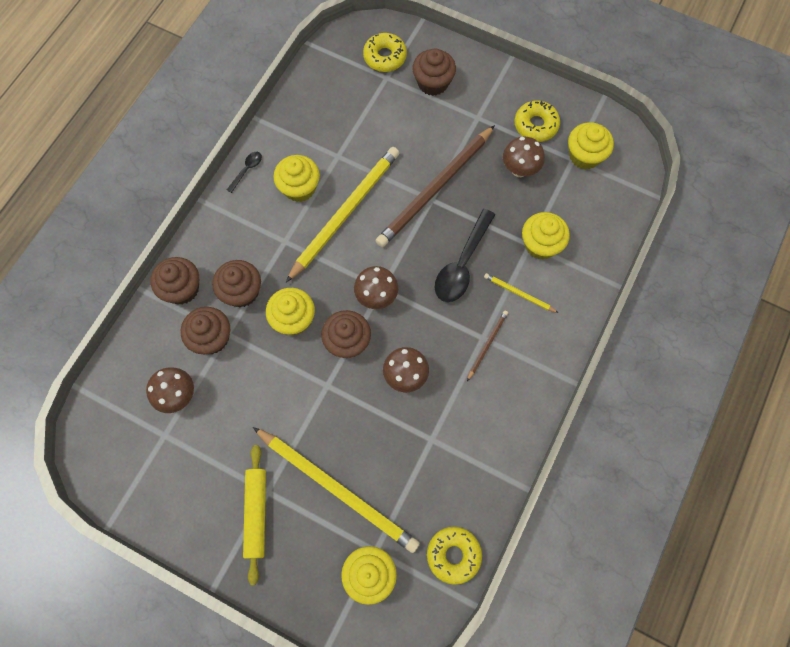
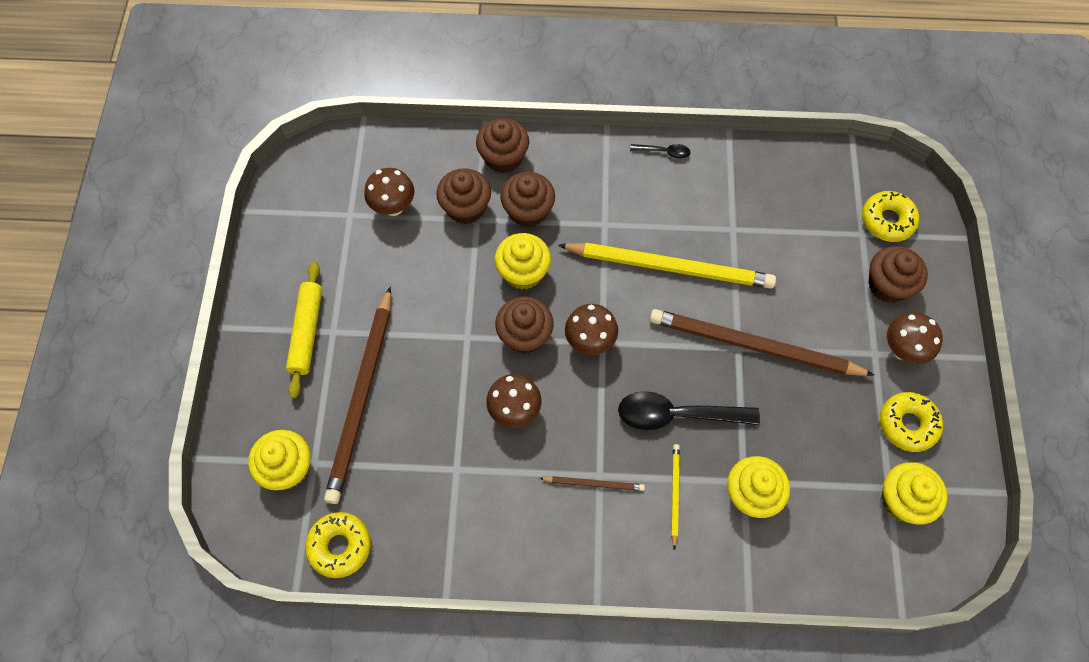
camera: 65 degrees right, 5 degrees down
(256, 513) = (307, 332): yellow rolling pin -> yellow rolling pin turned 60 degrees counterclockwise
(299, 188) = (673, 210): yellow cupcake -> none
(337, 489) = (362, 397): yellow pencil -> brown pencil
(519, 170) = (835, 429): brown mushroom -> brown mushroom (902, 350)

